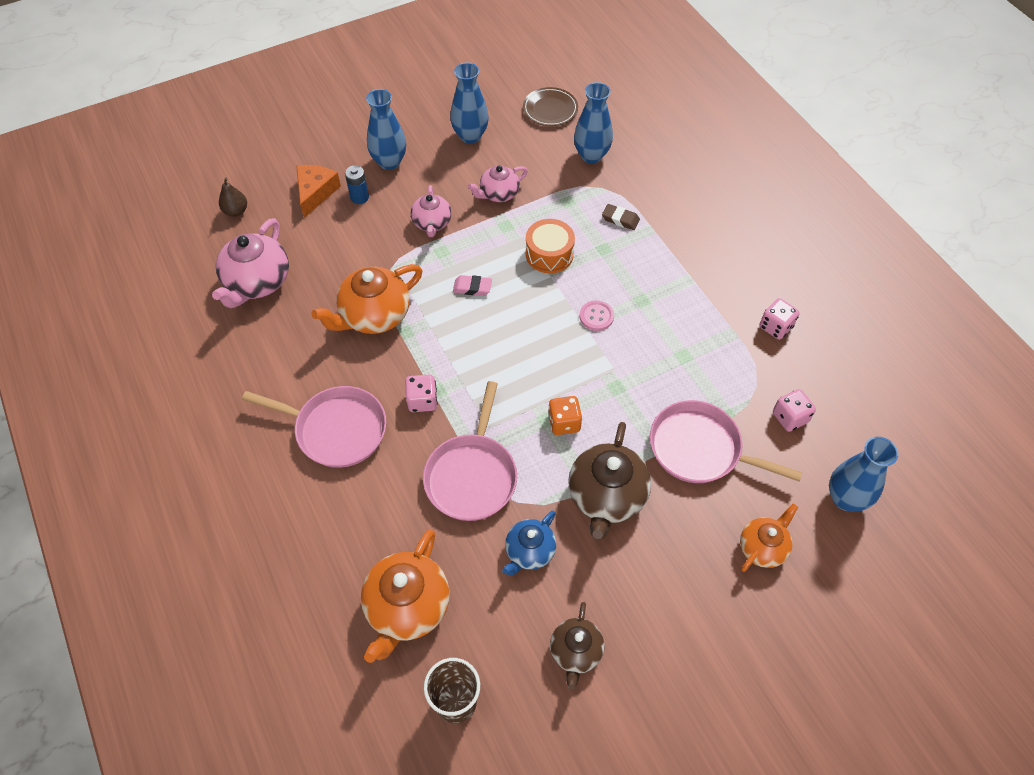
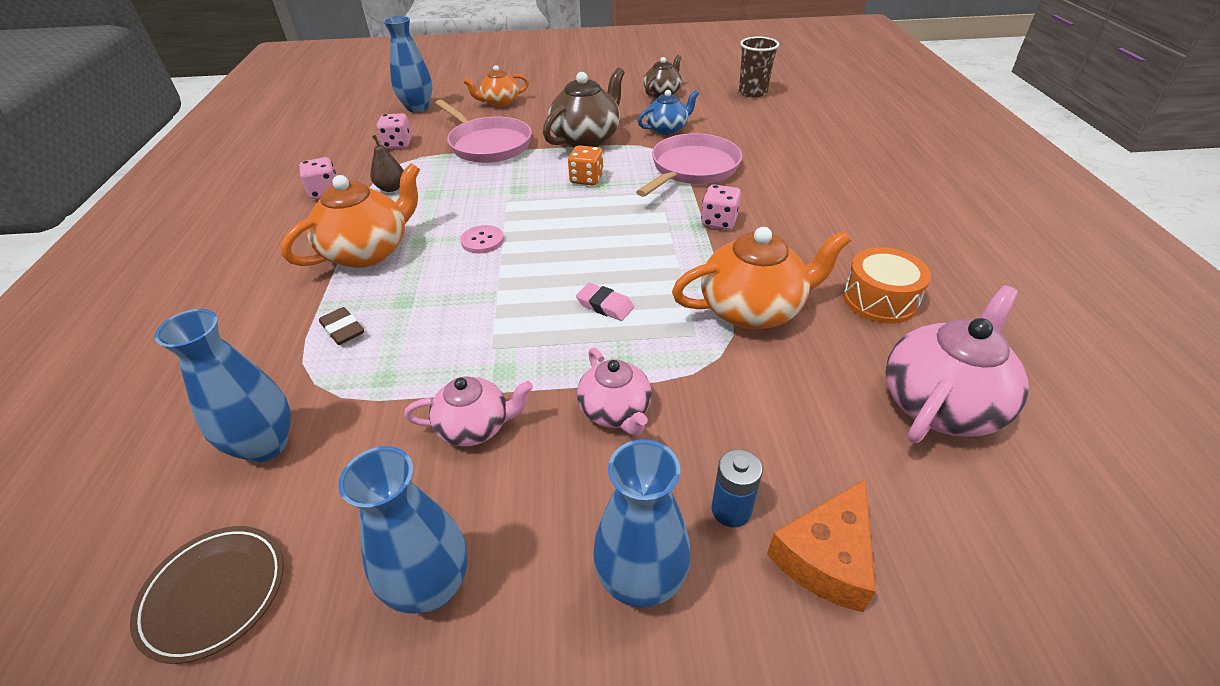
camera: 155 degrees left, 15 degrees down
(236, 211) = (1016, 572): brown pear -> brown pear (391, 188)
(336, 429) = (821, 222): pink pan -> none
(407, 607) = (775, 125): orange teapot -> orange teapot (368, 251)
(432, 223) = (615, 411): pink teapot -> pink teapot turned 135 degrees clockwise
(549, 254) = (476, 315): orange drum -> orange drum (879, 299)

